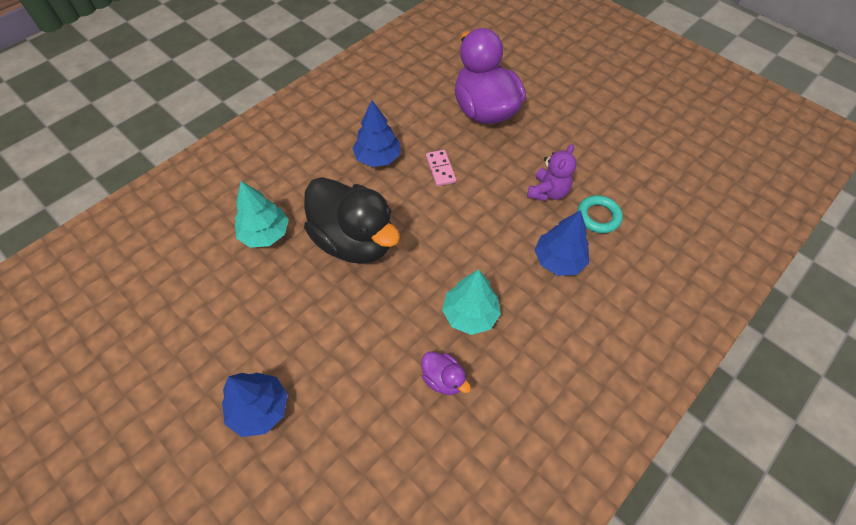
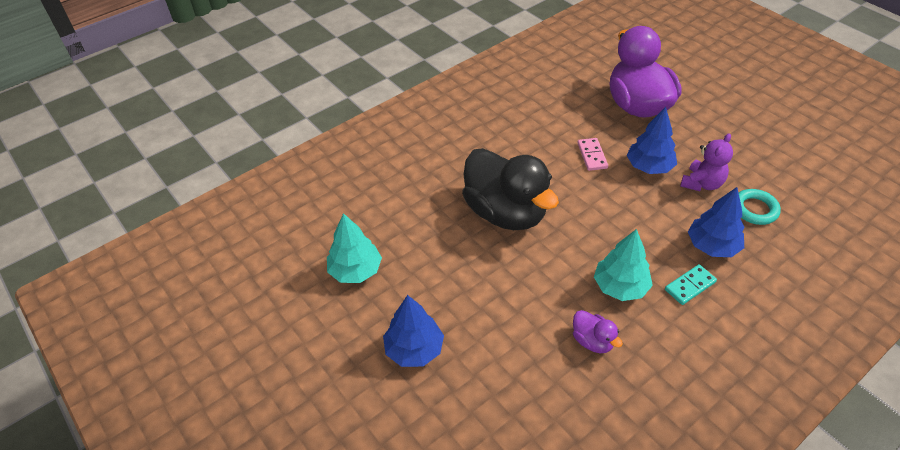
camera: 10 degrees right, 10 degrees down
(265, 234) = (420, 200): turquoise tree -> turquoise tree (355, 270)
(378, 158) = (529, 141): blue tree -> blue tree (649, 167)
(538, 307) = (690, 286): none -> turquoise domino

